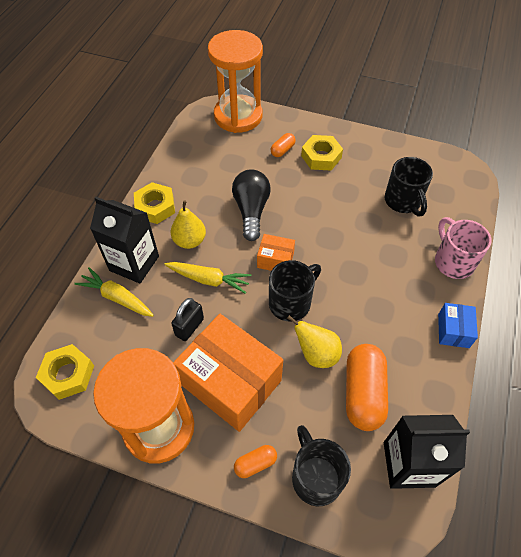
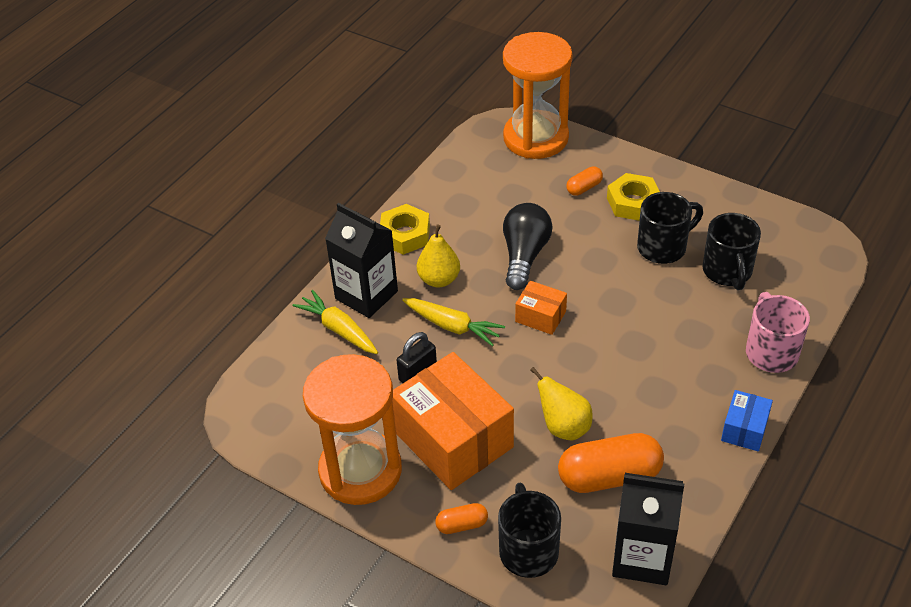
camera: 15 degrees right, 10 degrees down
(68, 374) = (268, 401): yellow nut -> none
(291, 302) = (547, 367): black mug -> black mug (663, 247)
(363, 393) = (609, 476): orange capsule -> orange capsule turned 60 degrees clockwise

